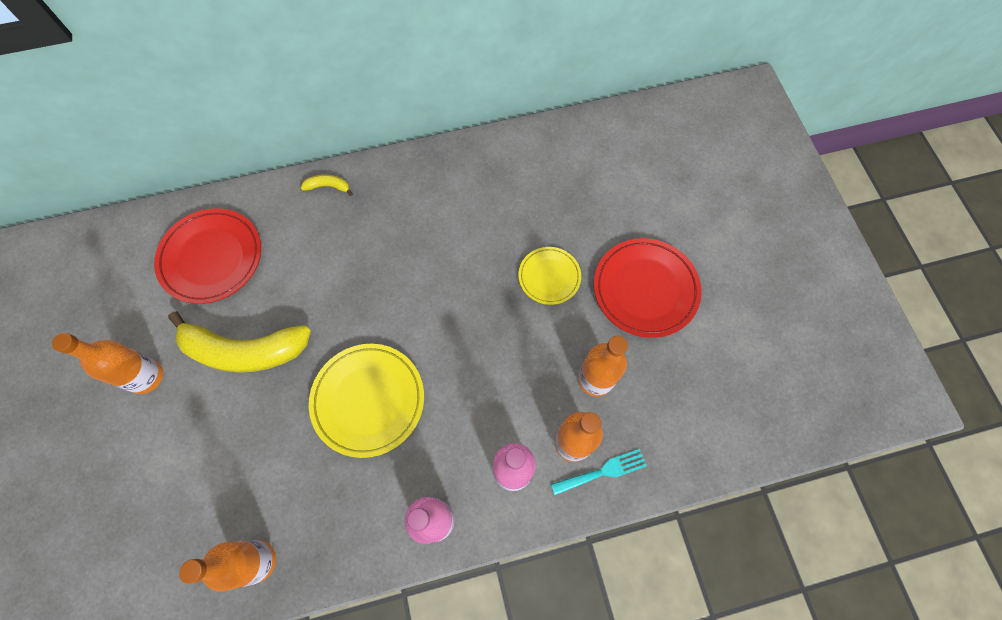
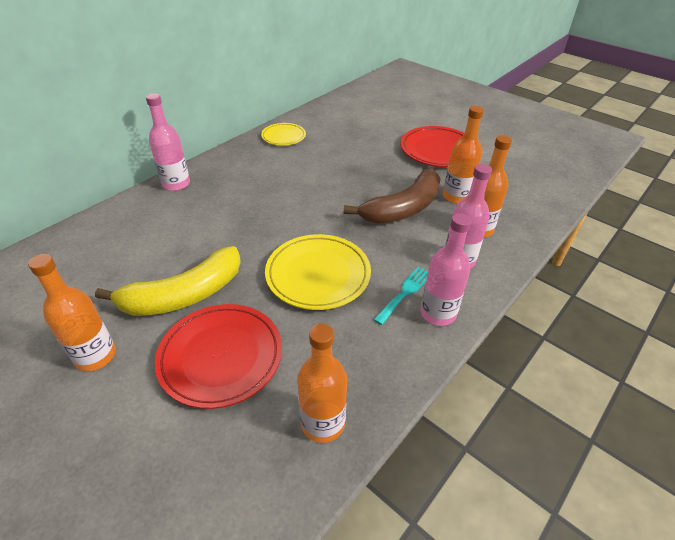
camera: 35 degrees left, 25 degrees down
(211, 258) = (104, 256): red plate -> red plate (221, 357)
(328, 186) = (176, 184): yellow banana -> pink bottle
(521, 361) = (403, 208): none -> brown banana
(549, 277) = (377, 166): yellow plate -> yellow plate (283, 136)
(603, 471) = (511, 233): turquoise fork -> turquoise fork (405, 292)

